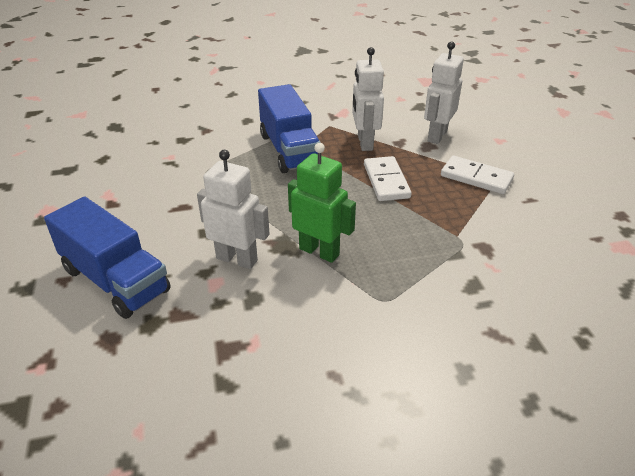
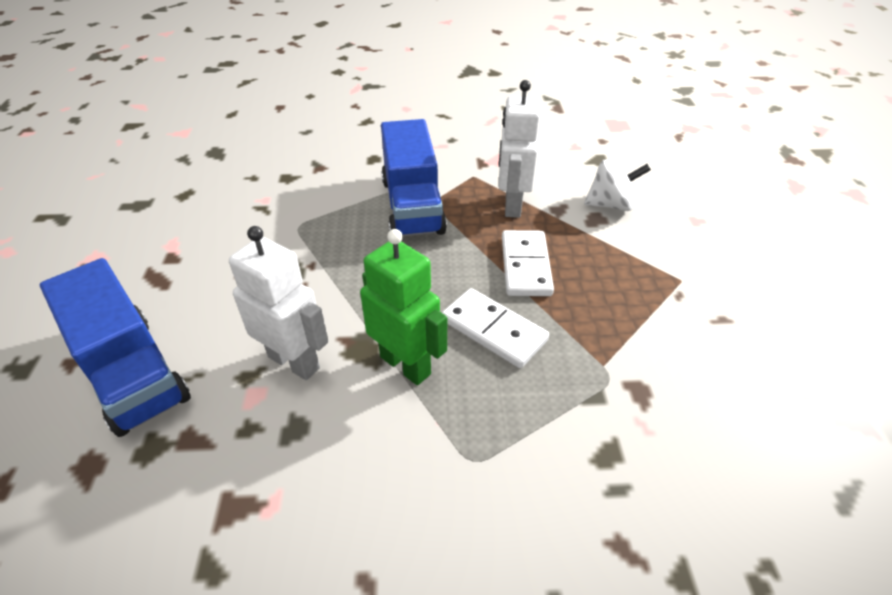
camera: 10 degrees right, 5 degrees up
(437, 136) = (611, 205): white robot -> white spinning top
(476, 177) = (651, 274): white domino -> white domino (494, 330)

